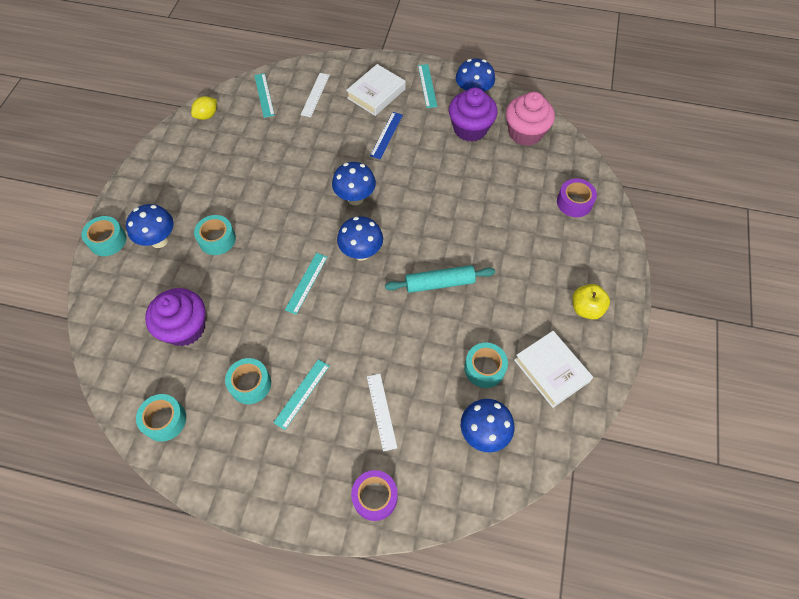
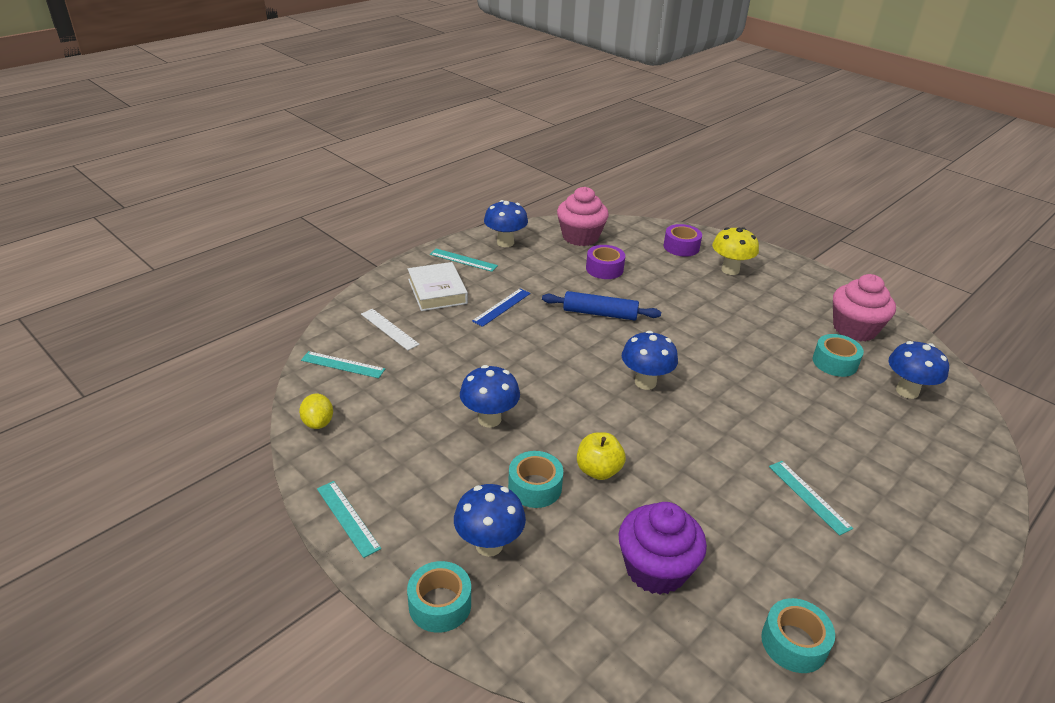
camera: 60 degrees left, 25 degrees down
(250, 384) = (775, 536): turquoise tape -> none
(306, 283) = (657, 436): turquoise ruler -> turquoise ruler (347, 518)
(355, 198) = (568, 359): blue mushroom -> blue mushroom (489, 419)
(375, 497) = (960, 489): purple tape -> purple tape (604, 269)
(381, 411) = (857, 445): white ruler -> none
(386, 135) = (502, 307): blue ruler -> blue ruler turned 75 degrees clockwise
(425, 192) = (600, 313): none -> blue rolling pin
(439, 283) = (720, 349): turquoise rolling pin -> none
(470, 129) = (545, 260): purple cupcake -> none
(551, 371) = (854, 329): white book -> pink cupcake
(568, 250) = (730, 270): none -> yellow mushroom
(586, 308) = (798, 287): yellow apple -> yellow apple (598, 470)

